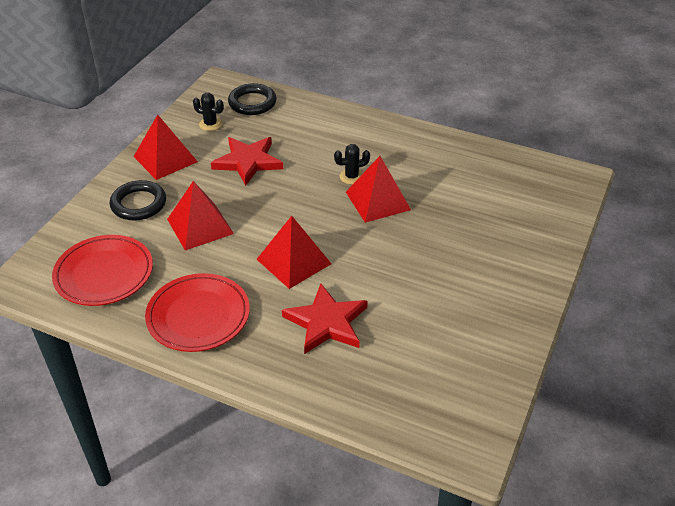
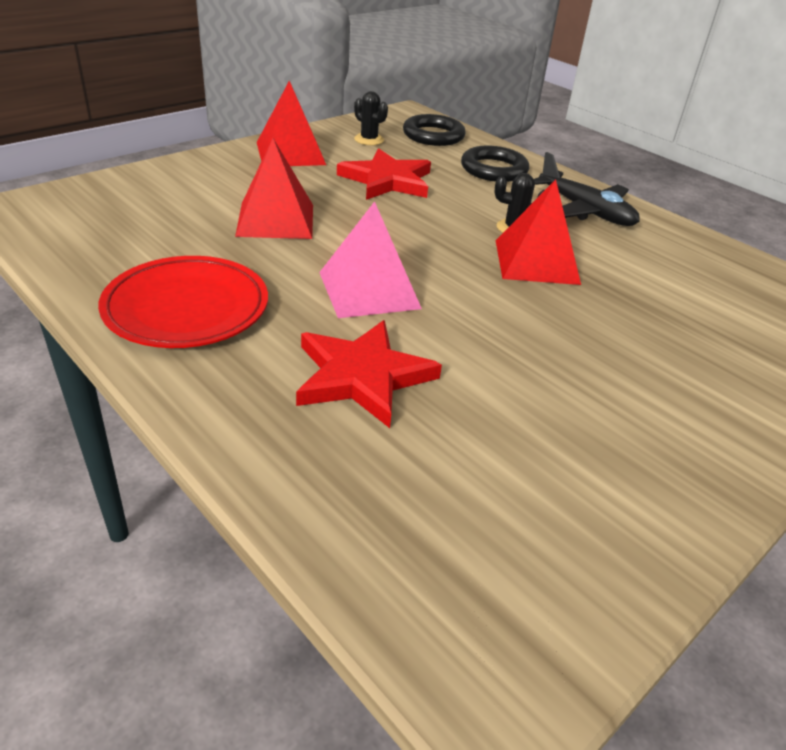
camera: 20 degrees right, 5 degrees down
(104, 274) = (115, 229): red plate -> none
(138, 204) = (222, 181): black ring -> black ring (494, 169)
(294, 261) = (369, 290): red pyramid -> pink pyramid
(387, 144) = (585, 211): none -> black plane

